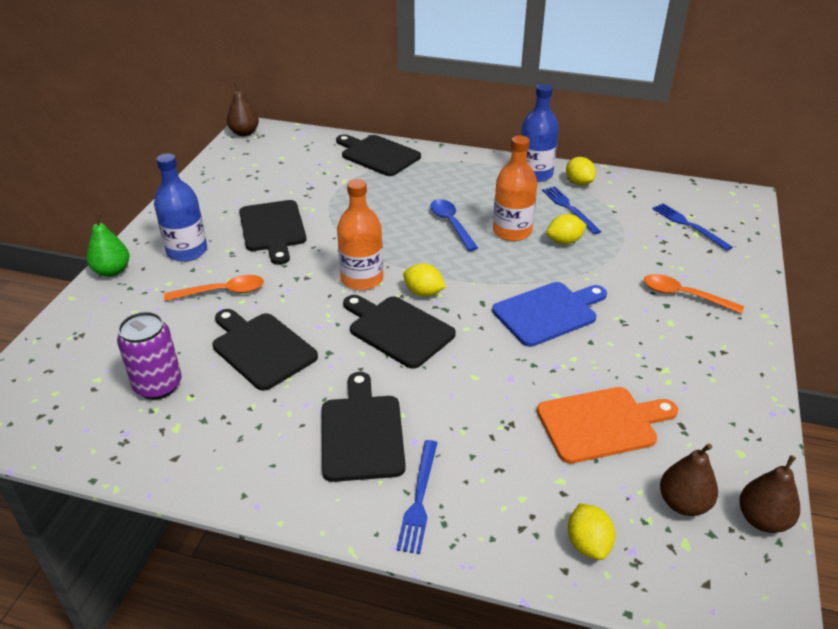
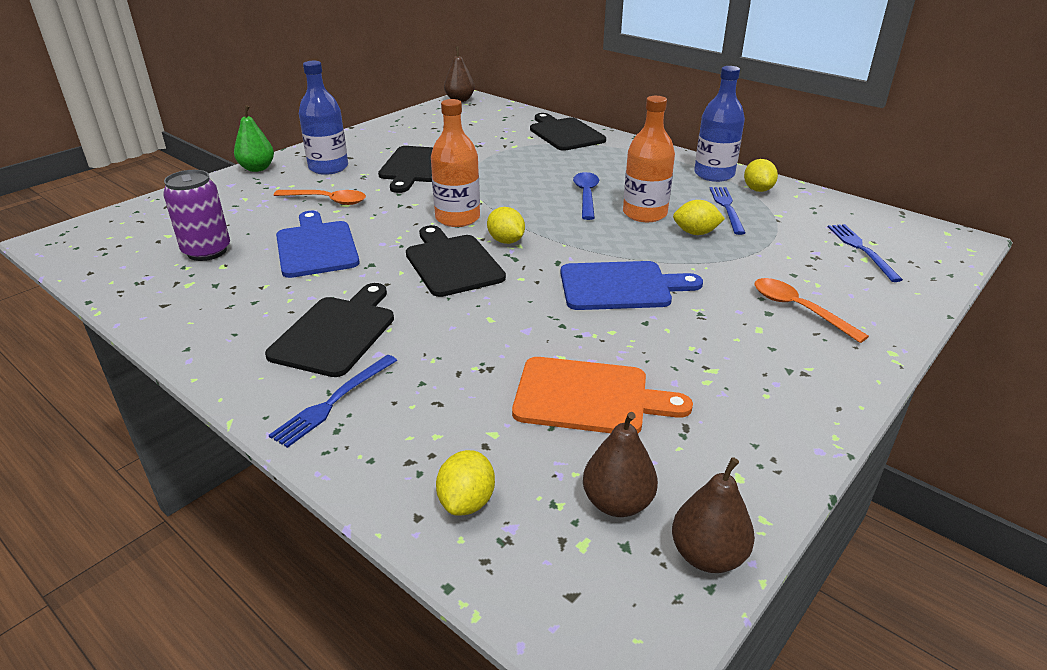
camera: 25 degrees right, 5 degrees down
(261, 348) = (316, 247): black cutting board -> blue cutting board

